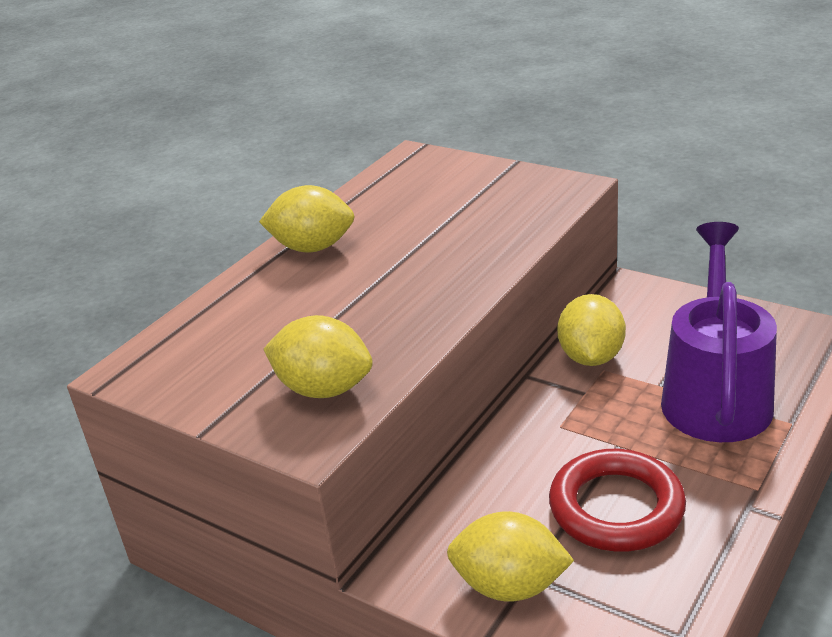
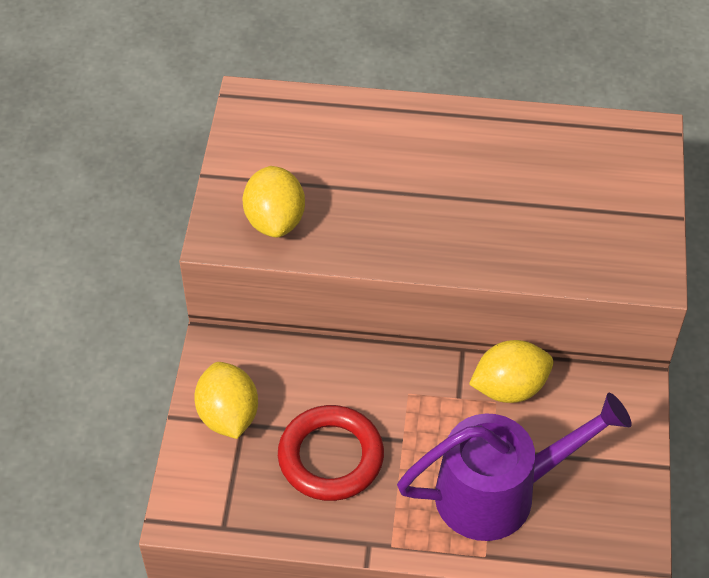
camera: 60 degrees right, 20 degrees up
(312, 247) = (454, 131): yellow lemon -> none

